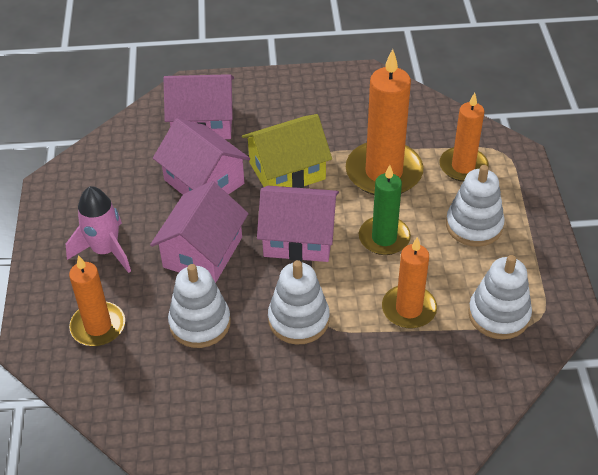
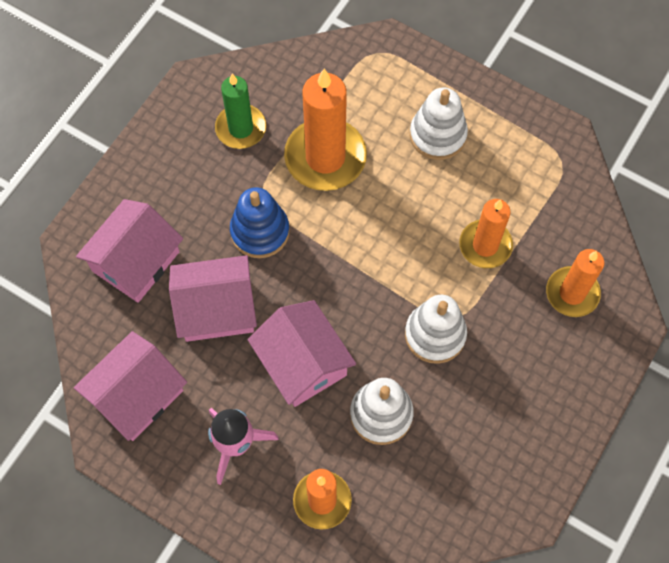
camera: 55 degrees left, 20 degrees up
(287, 171) = (260, 231): yellow house -> blue stacking toy
(299, 238) = (347, 275): pink house -> pink house (136, 395)
(384, 238) = (398, 210): green candle -> green candle (241, 128)
(463, 166) = (368, 93): orange candle -> orange candle (572, 293)
(498, 315) = (538, 186): white stacking toy -> none

